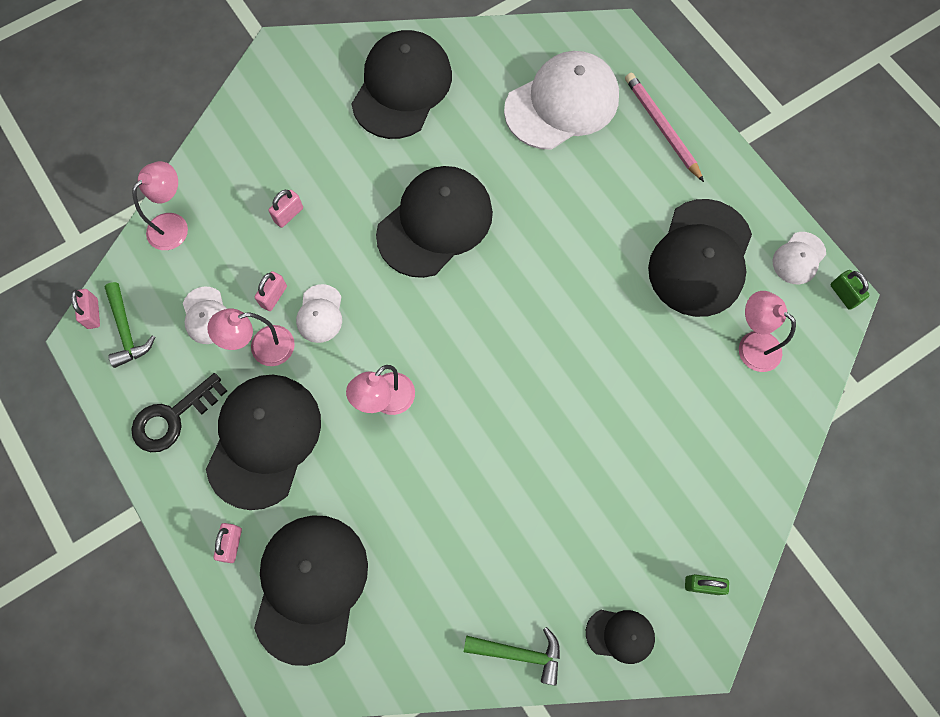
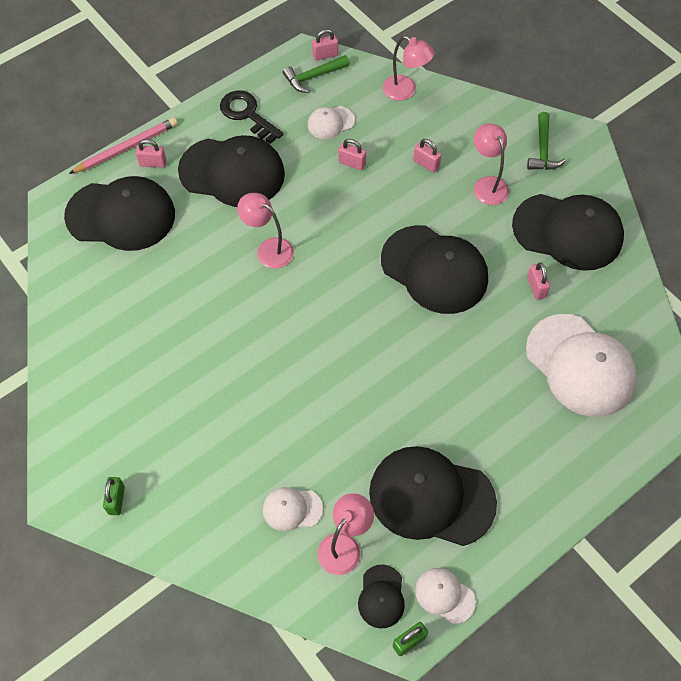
camera: 85 degrees right, 10 degrees down
(263, 348) = (307, 162): pink lamp -> pink lamp (487, 184)
(320, 314) = (340, 196): white cap -> white cap (292, 509)
(468, 128) = (536, 287): none -> pink padlock
(519, 653) = (66, 359): green hammer -> green hammer (543, 150)
(620, 635) = (77, 434): black cap -> black cap (381, 596)
(662, 127) = (573, 458): pink pencil -> pink pencil (126, 148)

